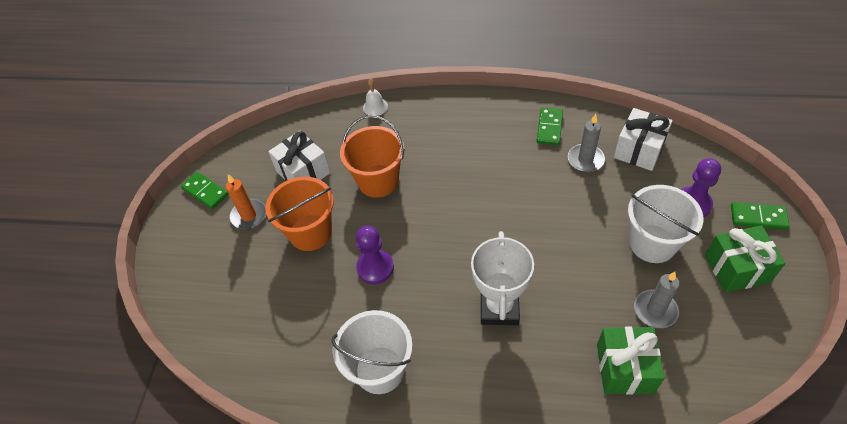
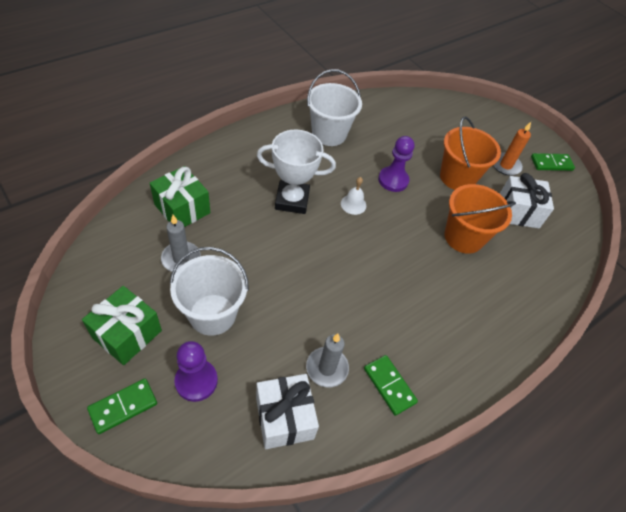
camera: 125 degrees right, 0 degrees up
(375, 107) = (550, 302): white bell -> white bell (353, 204)
(499, 308) = (292, 200): white trophy -> white trophy turned 45 degrees counterclockwise

